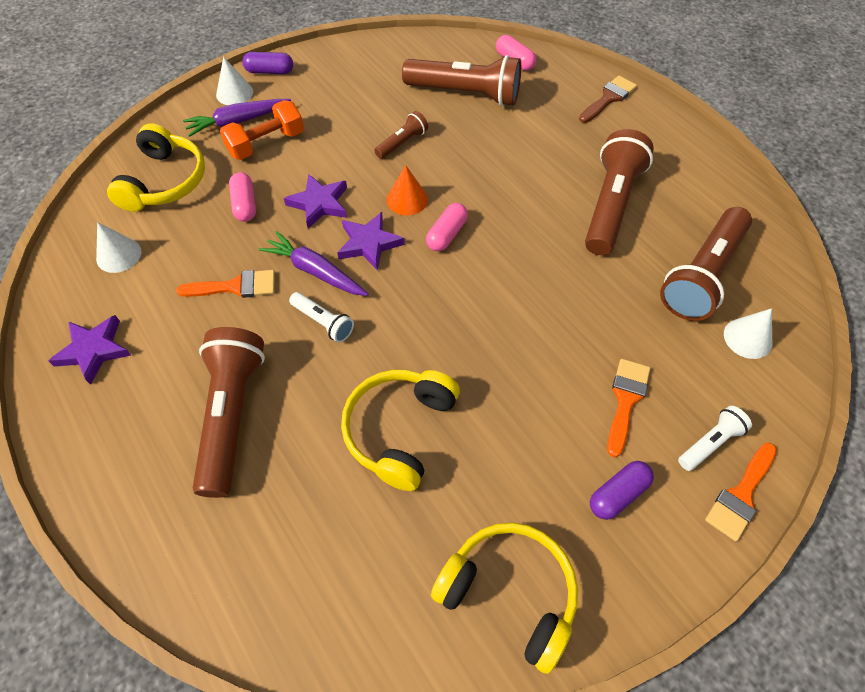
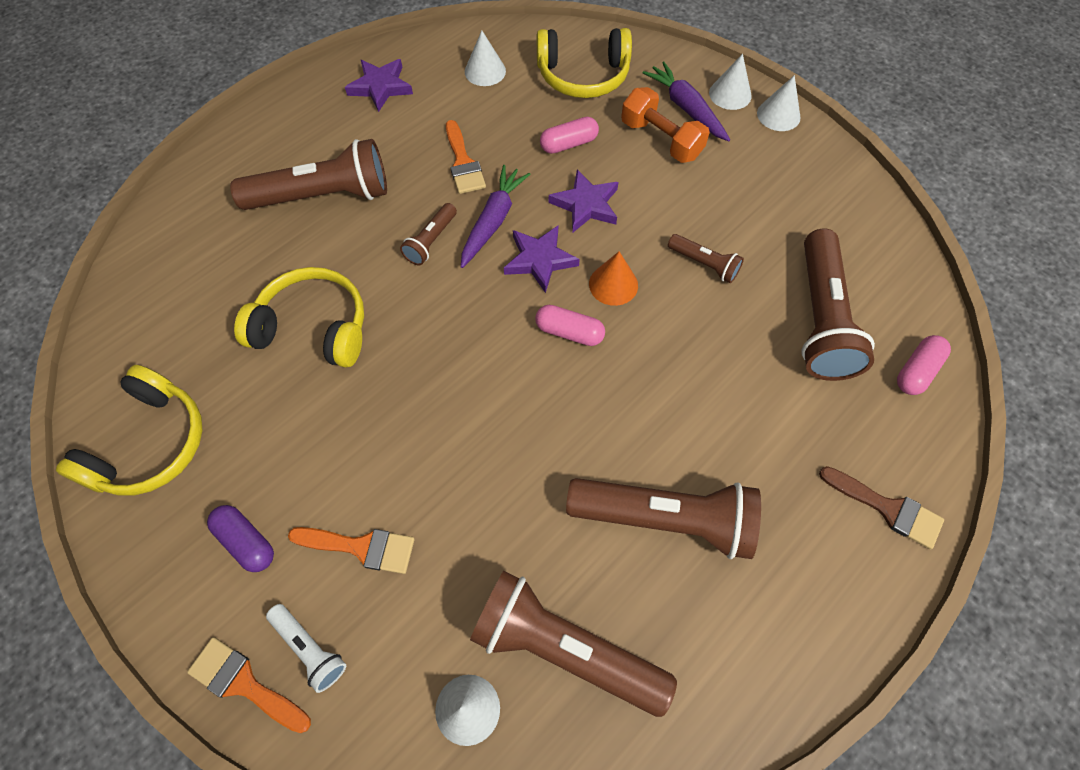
camera: 80 degrees right, 5 degrees up
(270, 71) = (778, 115): purple capsule -> white cone
(323, 322) = (431, 241): white flashlight -> brown flashlight

